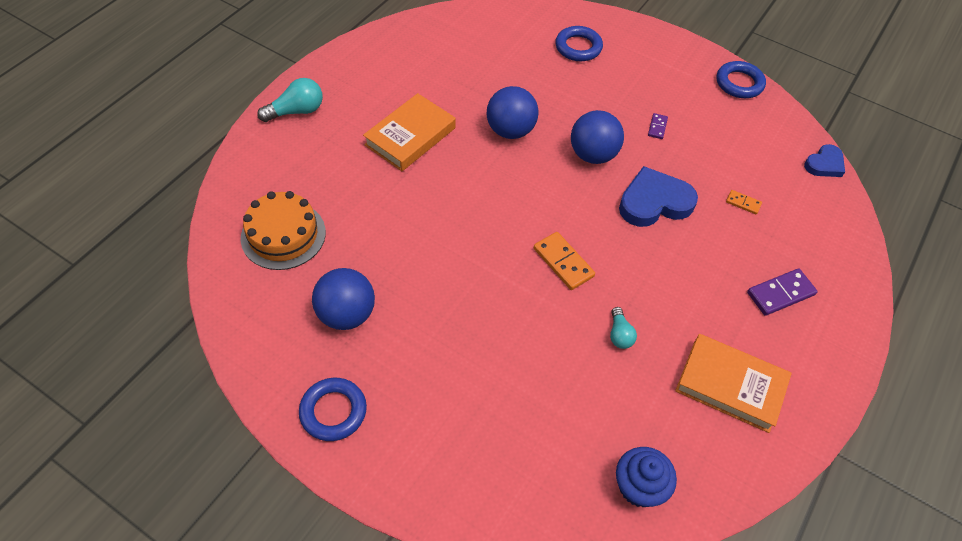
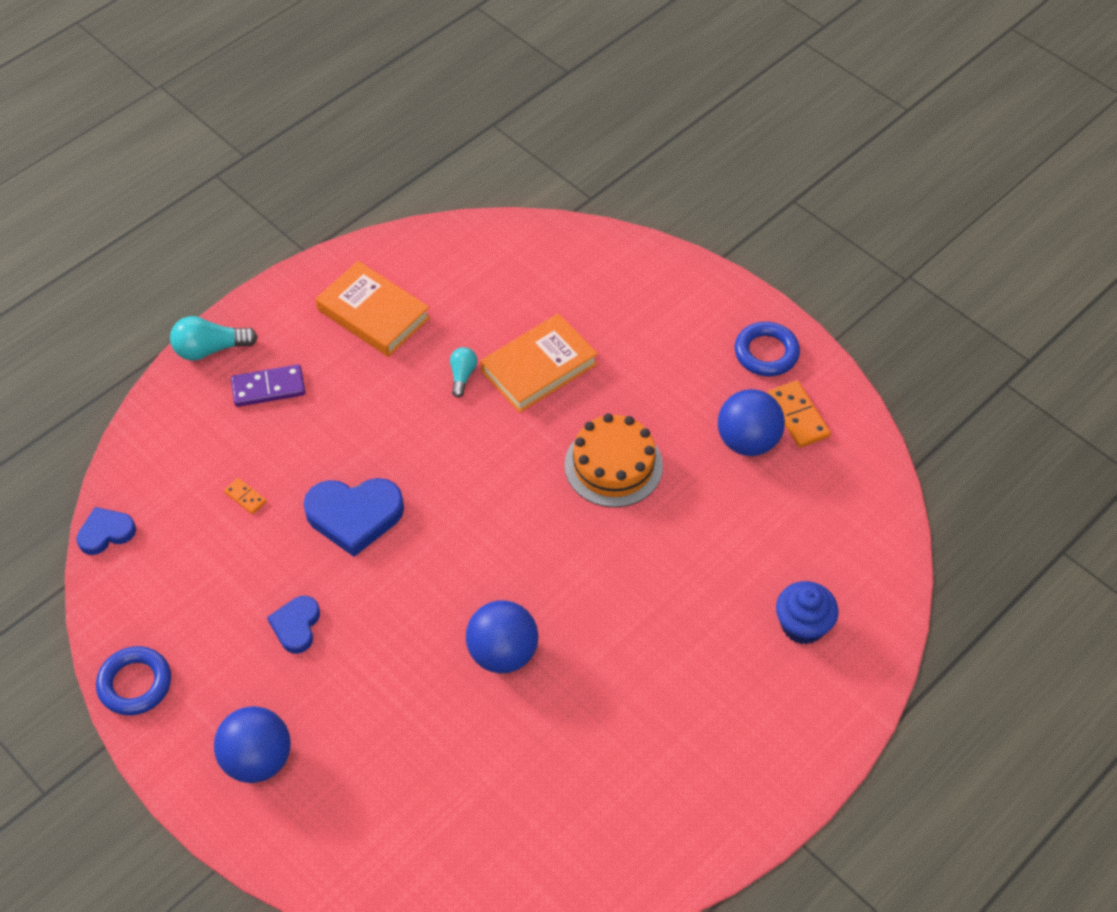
camera: 165 degrees left, 0 degrees up
(283, 235) = (818, 545): orange cake -> orange cake (613, 465)
(296, 111) = (803, 737): turquoise light bulb -> turquoise light bulb (210, 349)
(410, 136) = (644, 666): orange book -> orange book (539, 367)
(563, 262) = (494, 460): orange domino -> orange domino (797, 416)
(578, 47) = (347, 798): blue ring -> none
(593, 155) = (403, 596): blue ball -> blue ball (258, 759)
(639, 486) = (498, 253): blue cupcake -> blue cupcake (803, 625)
(657, 127) = (296, 626): purple domino -> blue heart

